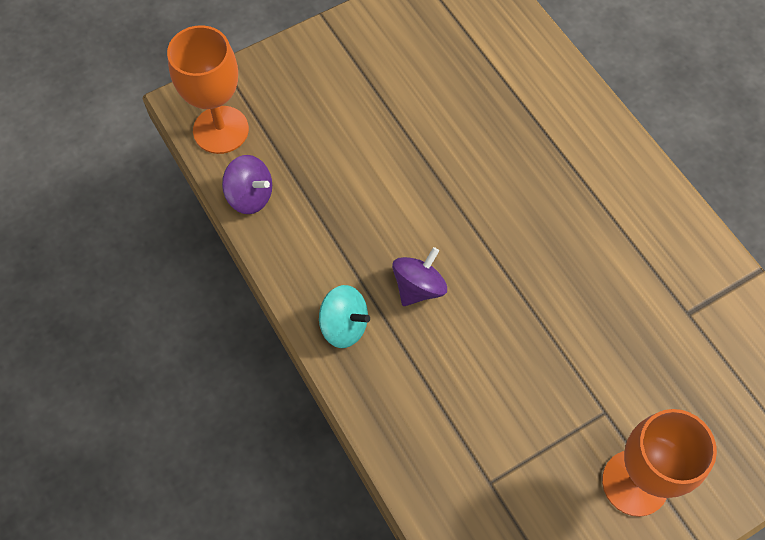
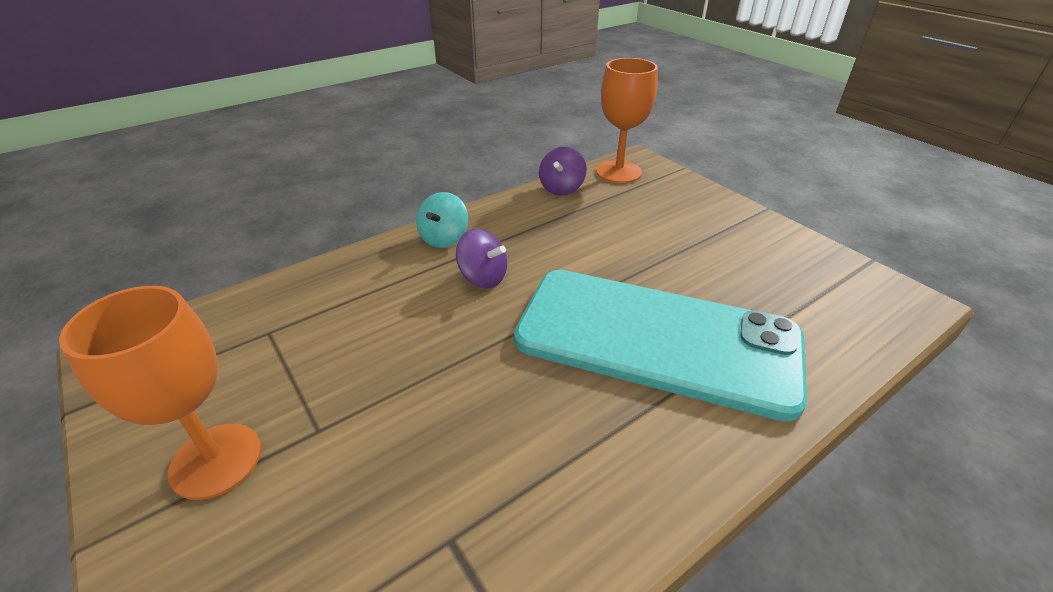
camera: 85 degrees right, 25 degrees down
(512, 158) = (656, 340): none -> turquoise phone

